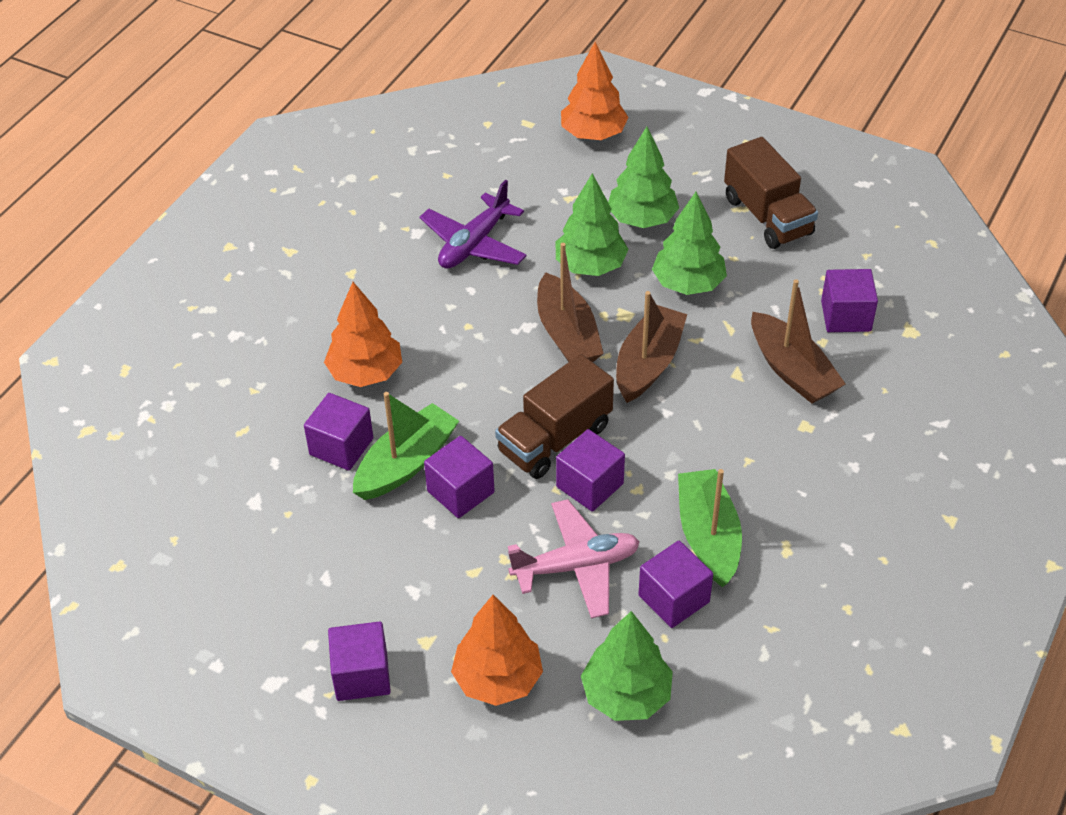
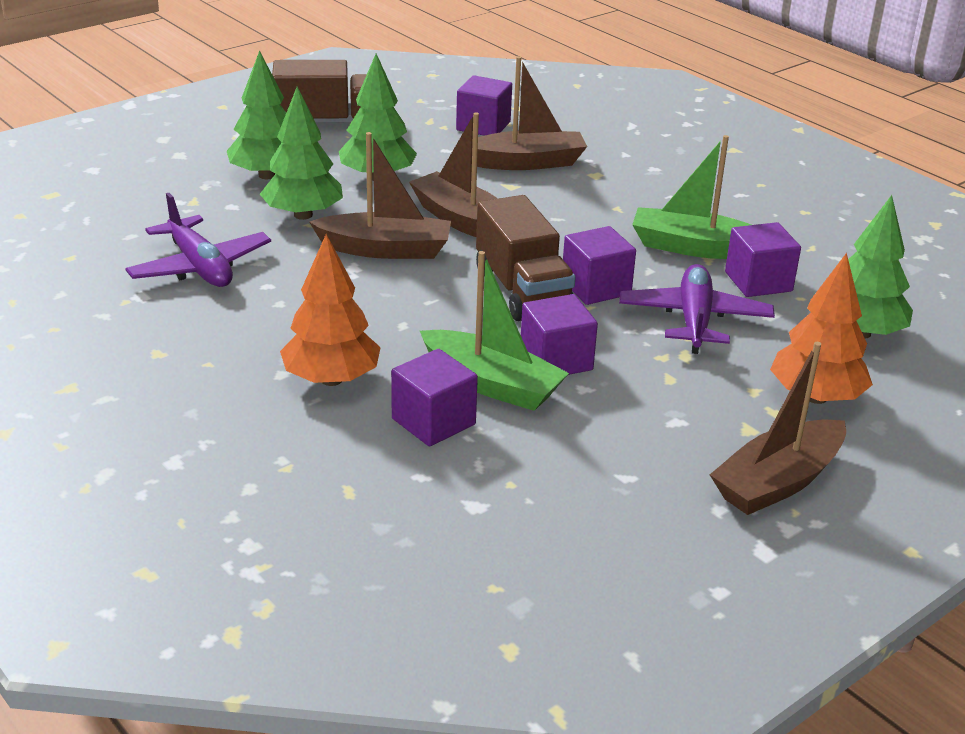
camera: 70 degrees left, 15 degrees down
(362, 675) = (778, 482): purple cube -> brown boat
(406, 463) = (491, 384): green boat -> green boat turned 150 degrees clockwise
(576, 566) = (694, 319): pink plane -> purple plane
(593, 134) = (116, 167): orange tree -> none

